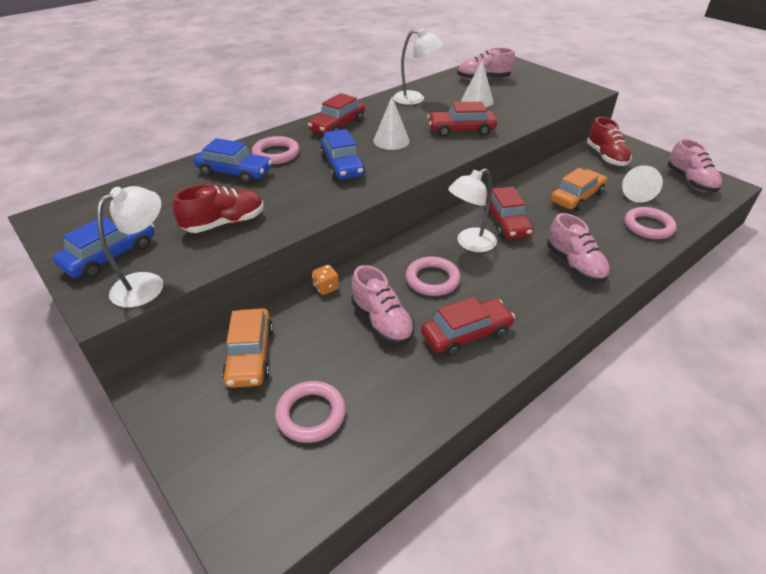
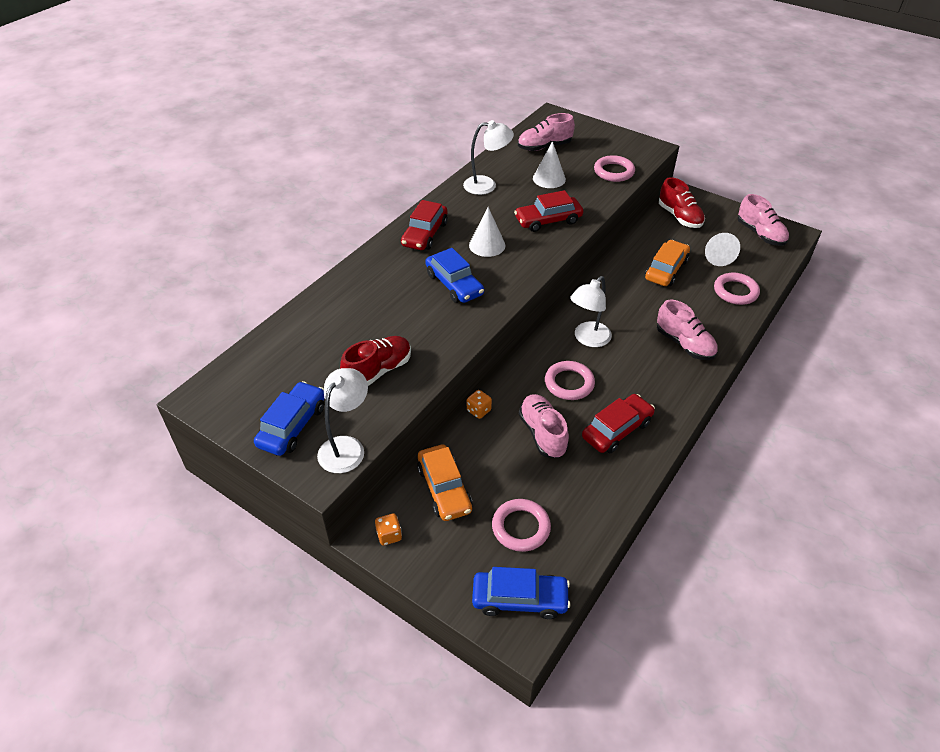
camera: 15 degrees left, 5 degrees up
(166, 390) = (389, 535): none -> orange dice
(235, 172) = (353, 311): blue car -> blue car (519, 599)
(276, 154) = (382, 281): pink ring -> pink ring (613, 172)
(382, 322) = (542, 433): pink shoe -> pink shoe turned 150 degrees counterclockwise
(505, 222) = (612, 310): red car -> none

